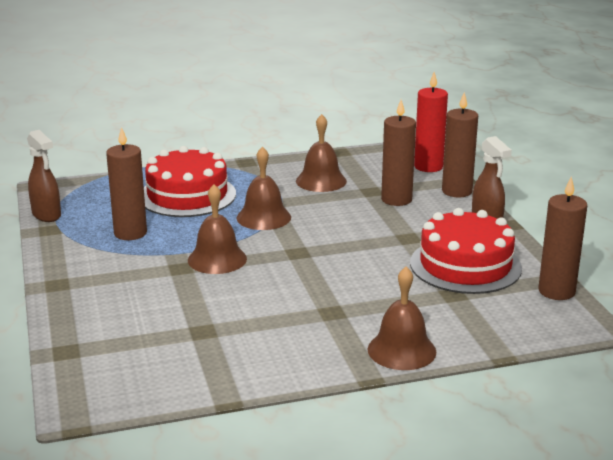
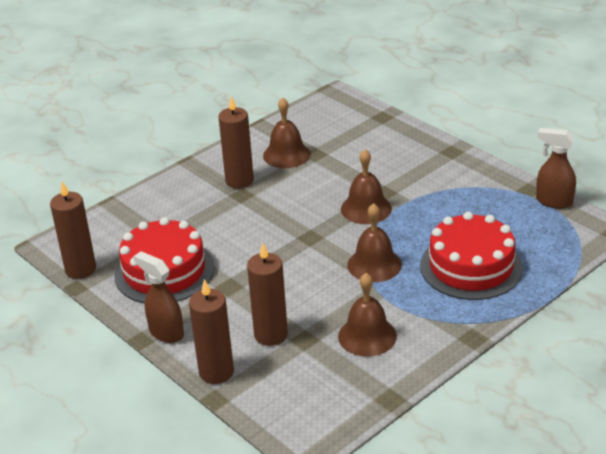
camera: 155 degrees right, 10 degrees up
(130, 233) = (462, 208): brown candle -> brown candle (239, 181)
(401, 350) = (176, 183): brown bell -> brown bell (286, 154)
(428, 167) = (270, 408): red candle -> none

